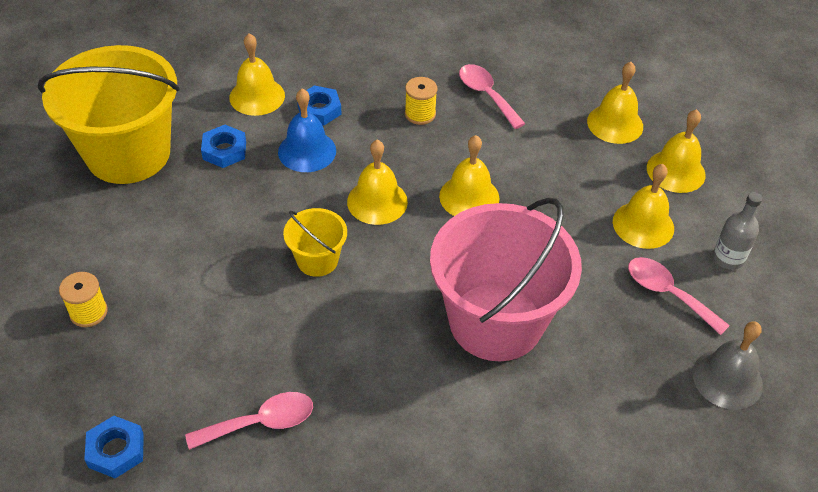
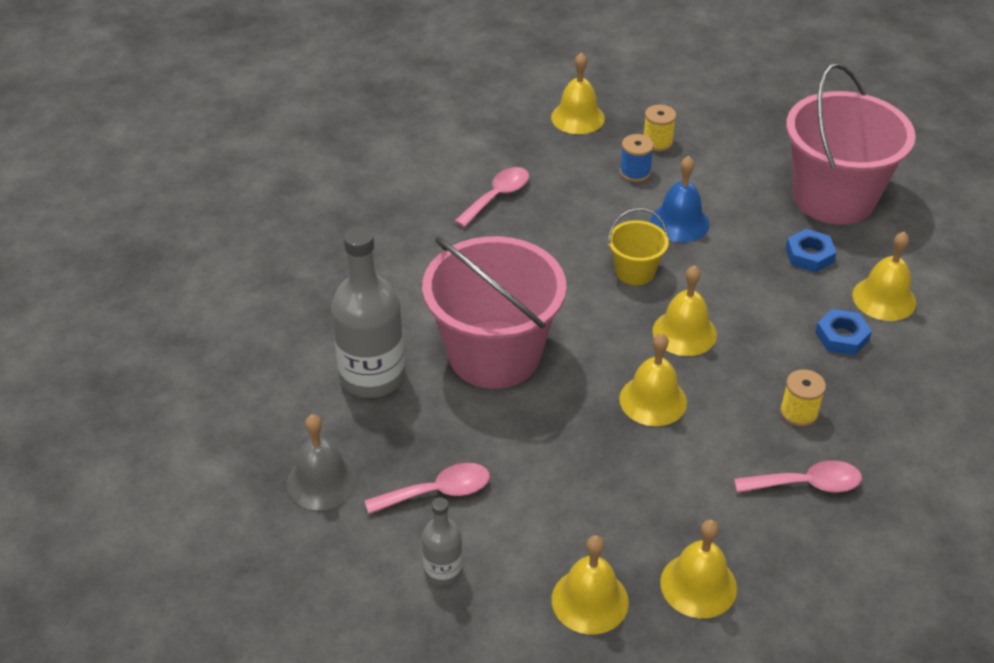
camera: 120 degrees right, 5 degrees down
(116, 450) = (525, 131): blue nut -> none
(128, 153) = (834, 198): yellow bucket -> pink bucket
(155, 313) = (635, 172): none -> blue spool
(261, 423) = (497, 196): pink spoon -> pink spoon turned 150 degrees counterclockwise
(307, 151) = (781, 308): blue bell -> blue bell (679, 222)
(592, 404) = (372, 376): none -> grey bottle
(643, 225) = (532, 522): yellow bell -> yellow bell (577, 117)

